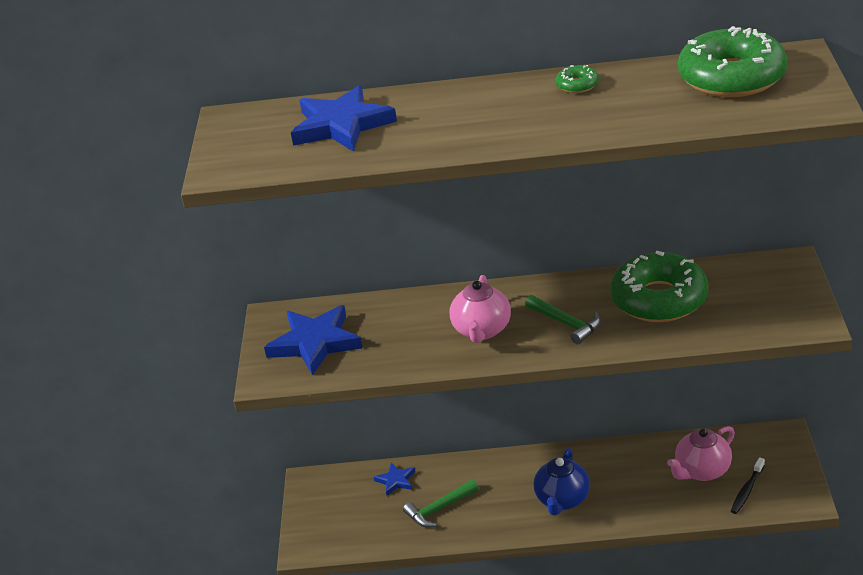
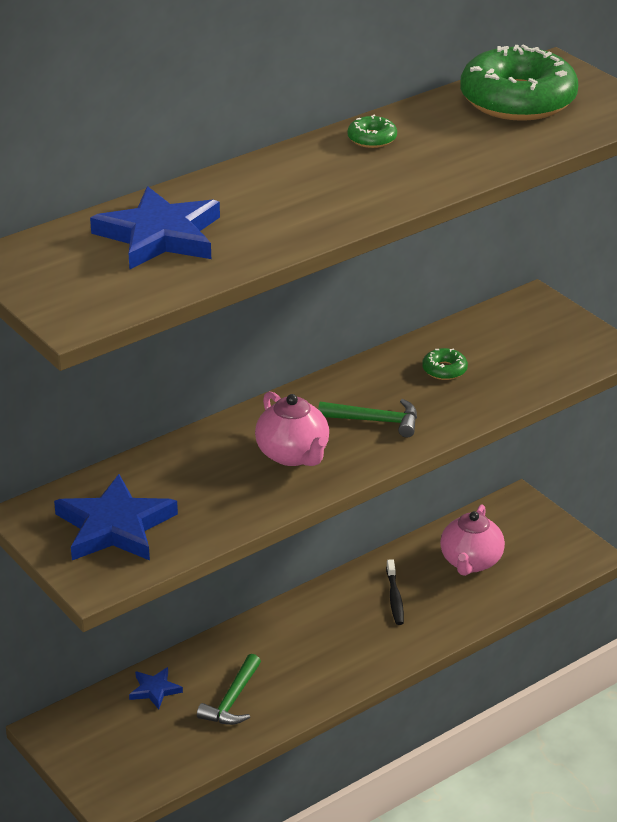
camera: 40 degrees left, 0 degrees up
(562, 500) = (357, 641): blue teapot -> none
(659, 299) = (444, 370): green donut -> green donut, size x0.41
(747, 490) = (529, 565): black toothbrush -> black toothbrush (394, 598)

